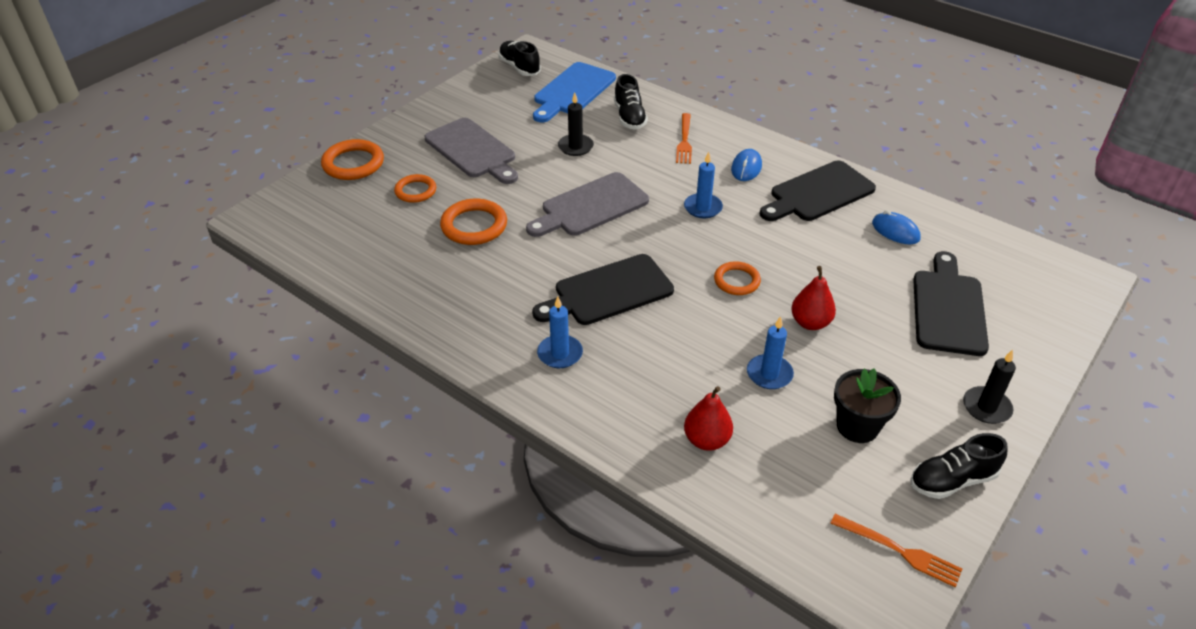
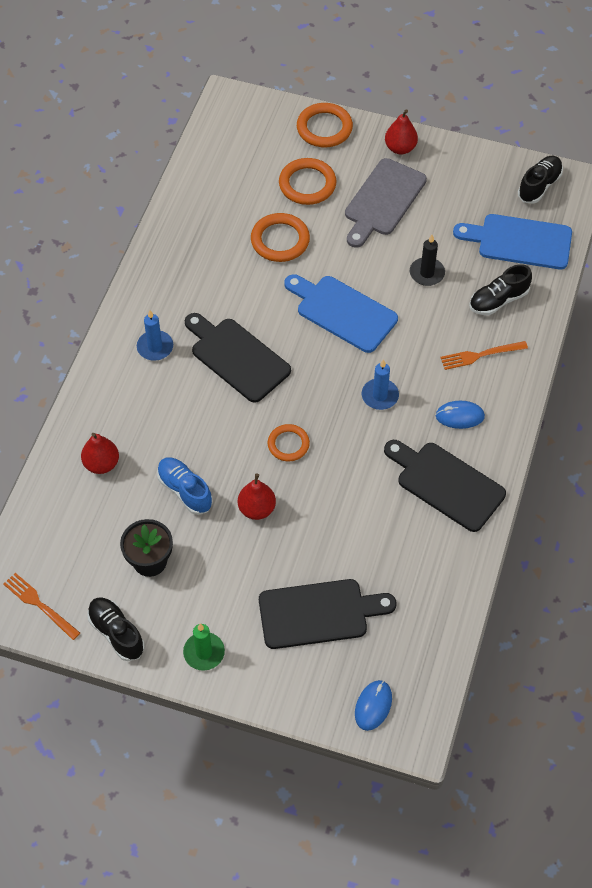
camera: 70 degrees right, 15 degrees up
(415, 191) = (307, 184): orange ring -> orange ring, size x1.53
(417, 126) = (400, 148): none -> red pear
(590, 206) = (343, 312): grey cutting board -> blue cutting board
(769, 374) = (185, 490): blue candle -> blue shoe
(895, 231) = (415, 558): blue mouse -> blue mouse (373, 706)
(900, 551) = (39, 604): orange fork -> orange fork turned 120 degrees clockwise
(986, 407) = (204, 652): black candle -> green candle

